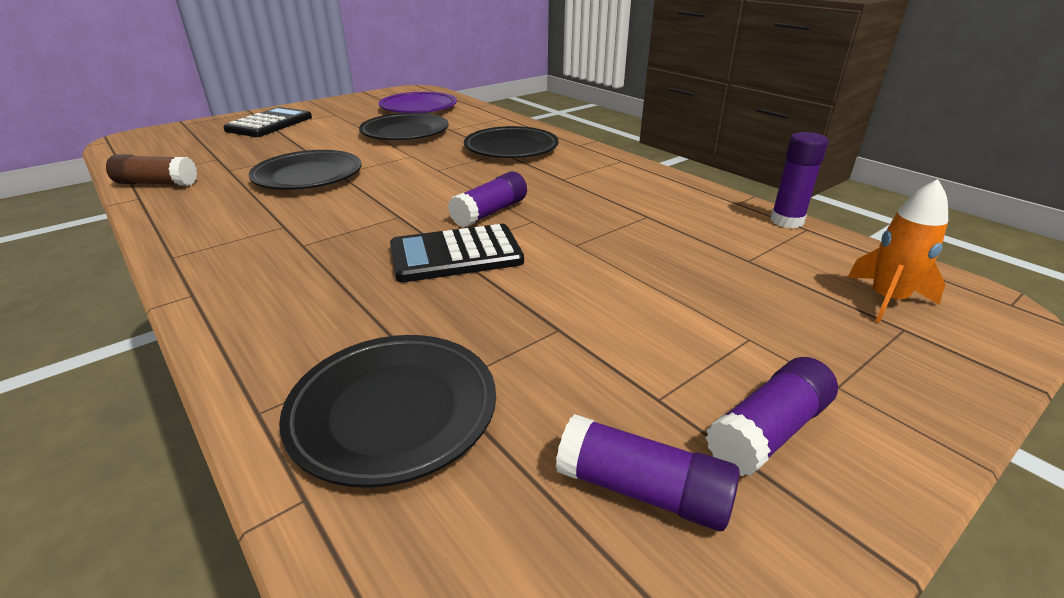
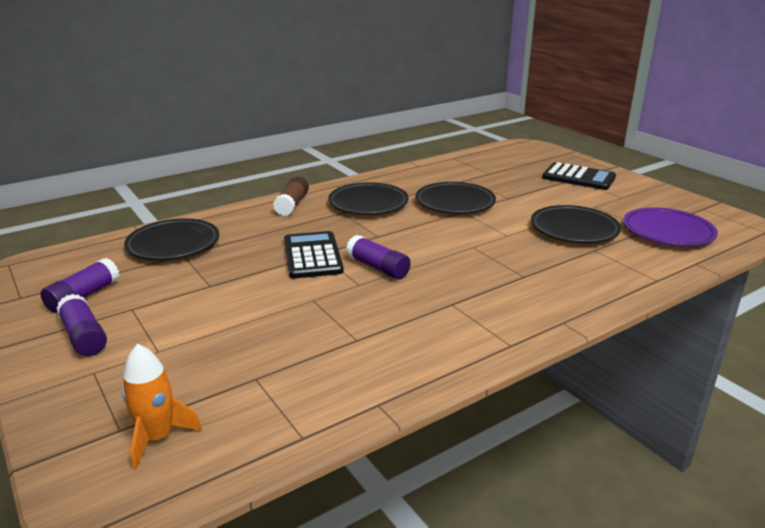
camera: 95 degrees right, 5 degrees down
(156, 183) = (441, 166): brown glue stick -> brown glue stick (292, 205)
(511, 148) = (538, 280): black plate -> black plate (368, 204)
(786, 221) = (324, 428): purple glue stick -> none

